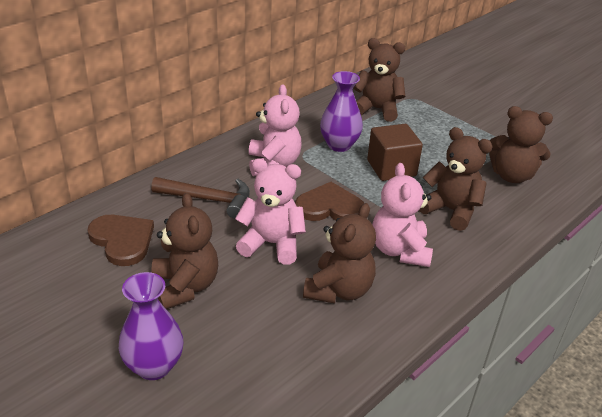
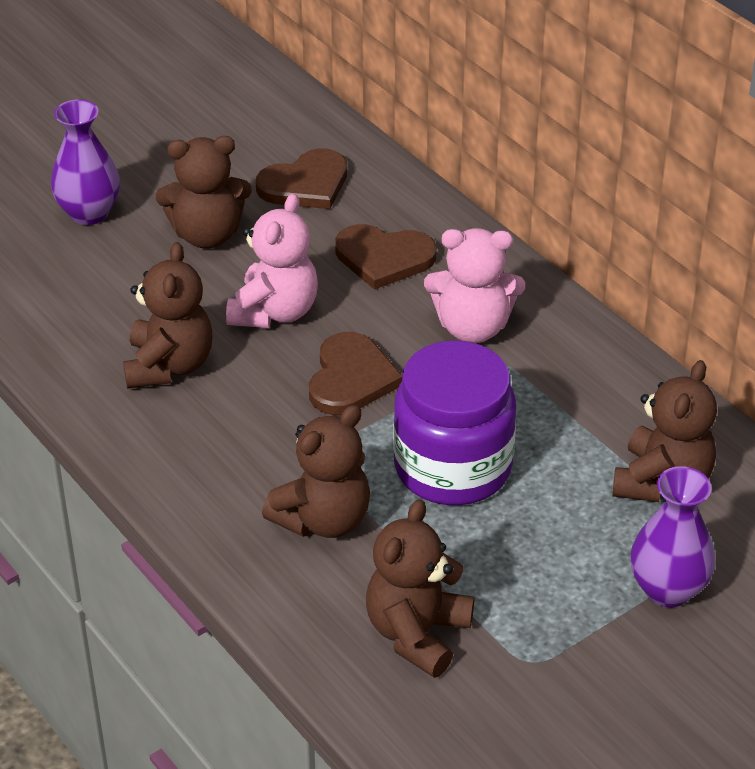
camera: 100 degrees right, 5 degrees up
(209, 200) = (384, 258): brown hammer -> brown heart
(339, 145) = (529, 411): purple vase -> purple vase (668, 589)
(339, 290) = (169, 366): brown teddy bear -> brown teddy bear turned 120 degrees counterclockwise
(391, 168) = (452, 468): brown cube -> purple jar
(399, 250) = (236, 439): pink teddy bear -> none

